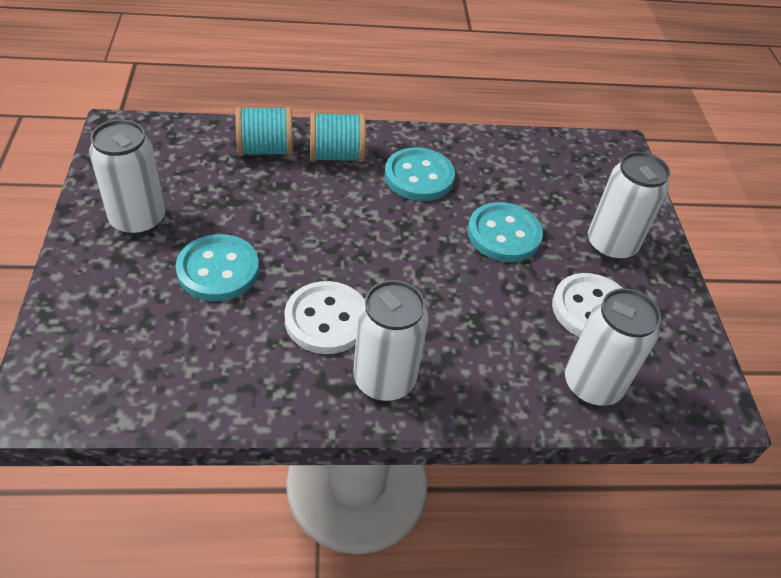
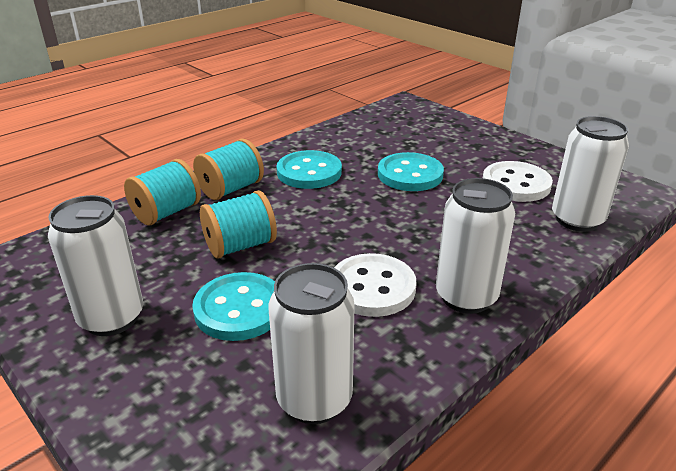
camera: 35 degrees left, 15 degrees down
(280, 216) = (240, 246): none -> turquoise spool
(610, 245) = (475, 149): white can -> white can (314, 399)

